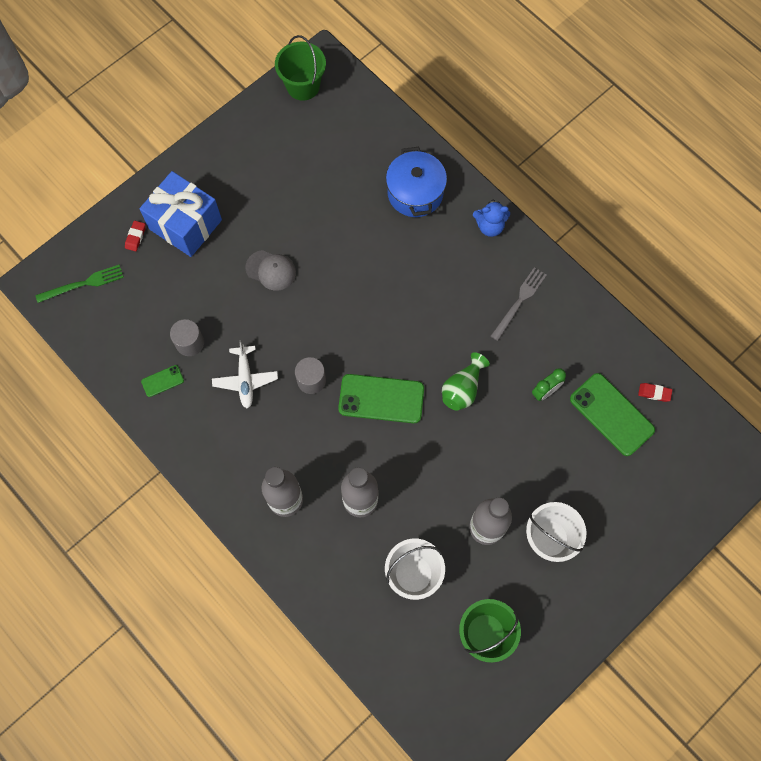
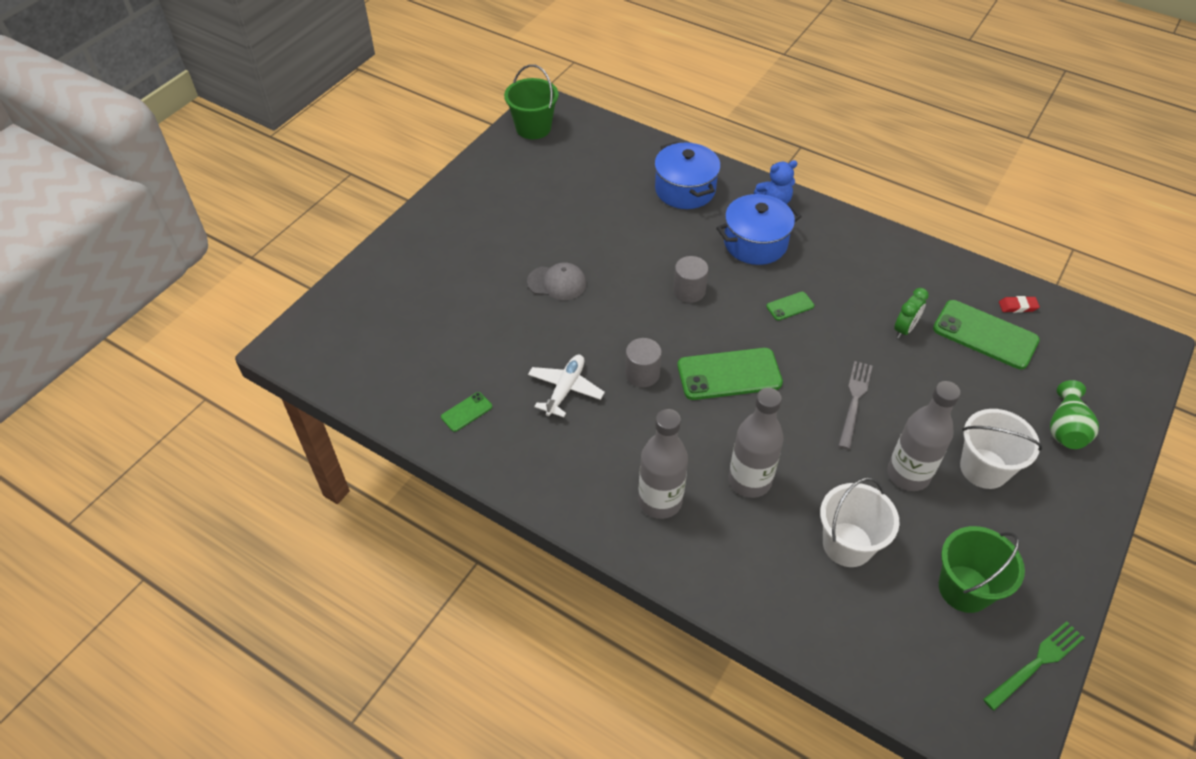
camera: 15 degrees left, 20 degrees down
(83, 284) = (343, 338): green fork -> green fork (1036, 664)
(135, 237) = (392, 283): red eraser -> none
(185, 224) = (446, 261): blue gift -> none
(190, 343) = (487, 368): grey cylinder -> grey cylinder (689, 291)
(245, 379) = (565, 389): white plane -> white plane turned 135 degrees counterclockwise
(455, 269) = (755, 243): none -> blue pot
(458, 343) = (790, 306): none -> green phone
(462, 389) = (814, 346): green vase -> green vase (1065, 429)
(519, 302) = (836, 257): grey fork -> grey fork (854, 401)

